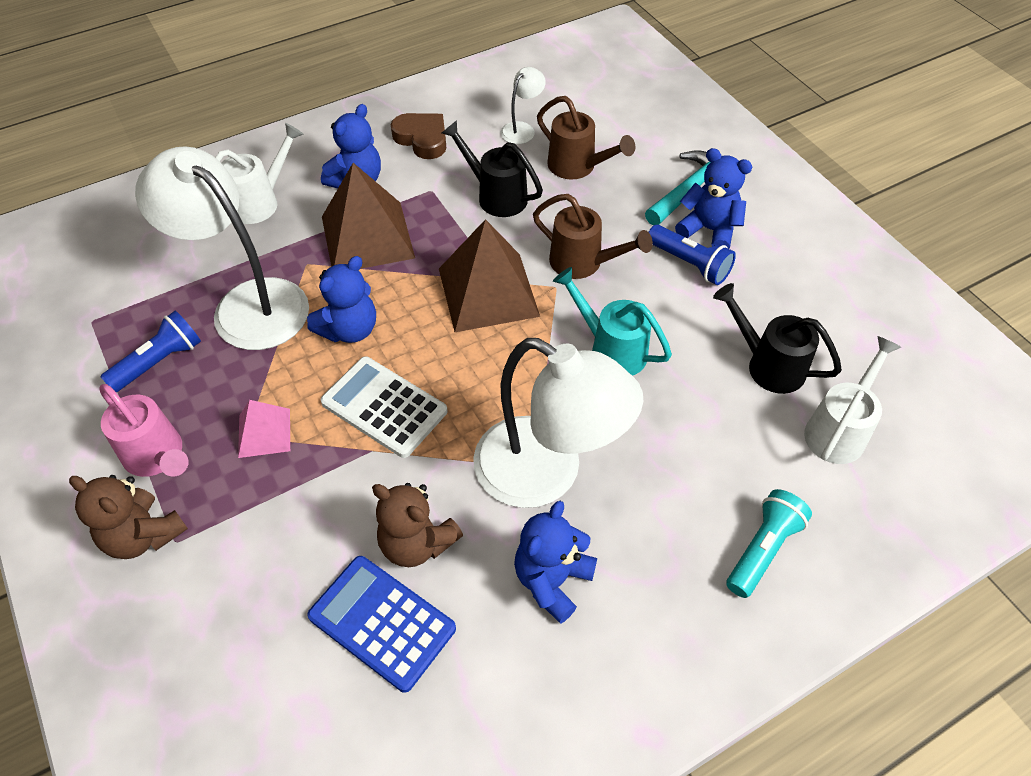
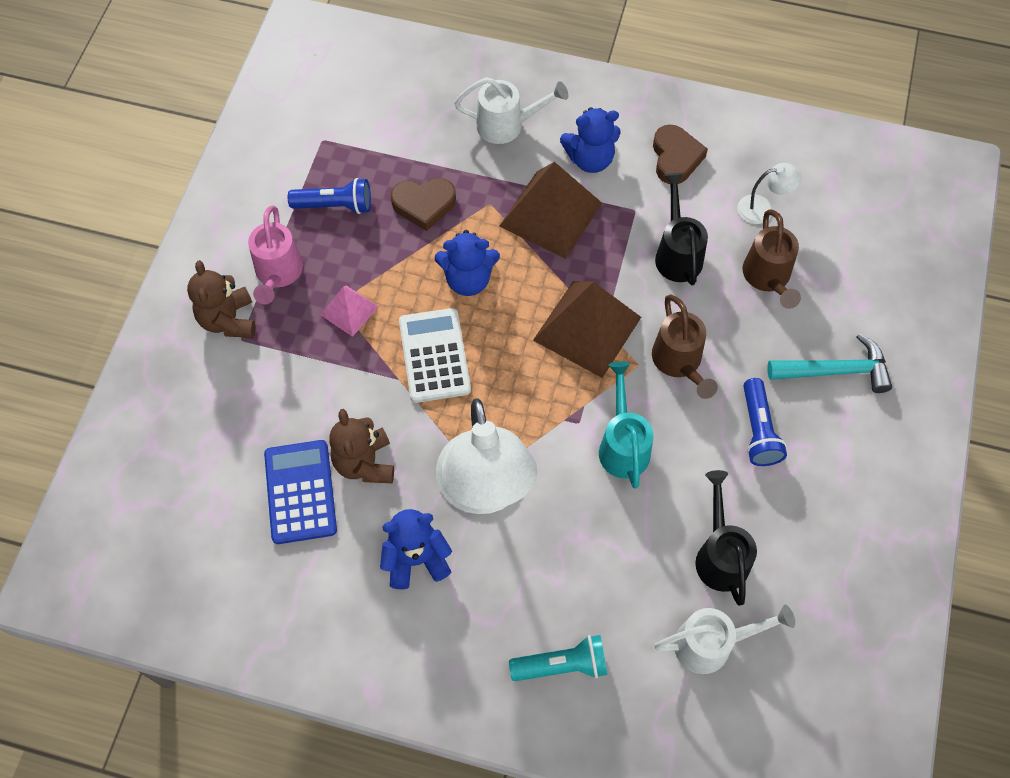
camera: 45 degrees right, 10 degrees up
(247, 304) = (424, 205): white lamp -> brown heart
(709, 230) = (808, 416): blue teddy bear -> none

